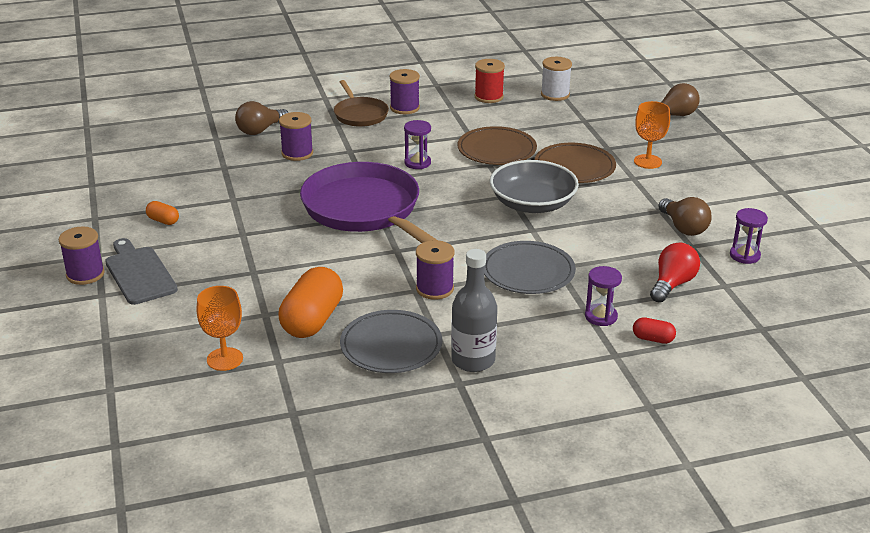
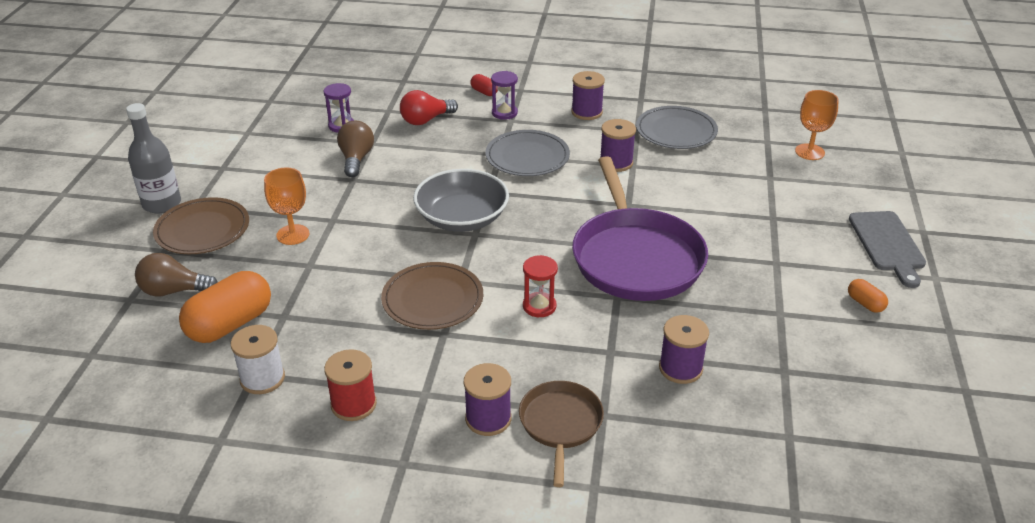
camera: 155 degrees left, 5 degrees up
(85, 274) = (944, 257): purple spool -> purple spool (586, 112)
(260, 130) = (719, 434): brown light bulb -> none
(312, 320) = (731, 163): orange capsule -> orange capsule (230, 324)
(417, 163) = (539, 306): purple hourglass -> red hourglass
(473, 360) = (621, 109): grey bottle -> grey bottle (162, 204)
(574, 167) = (374, 250): brown plate -> brown plate (202, 230)

